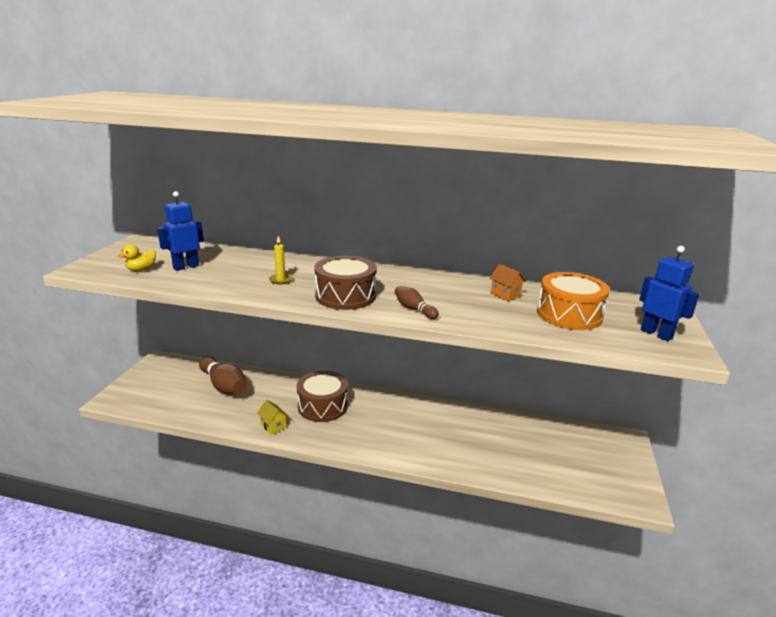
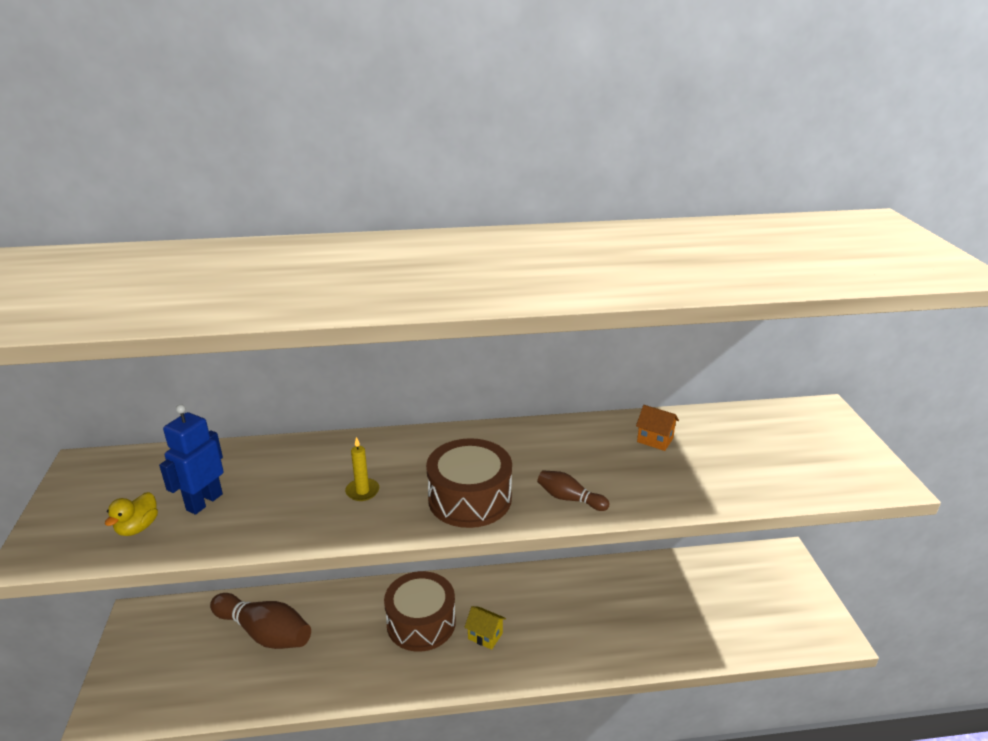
camera: 20 degrees left, 5 degrees up
(273, 426) = (373, 678): yellow house -> yellow house (485, 636)
(569, 315) = (742, 456): orange drum -> none
(656, 334) = (844, 462): blue robot -> none

